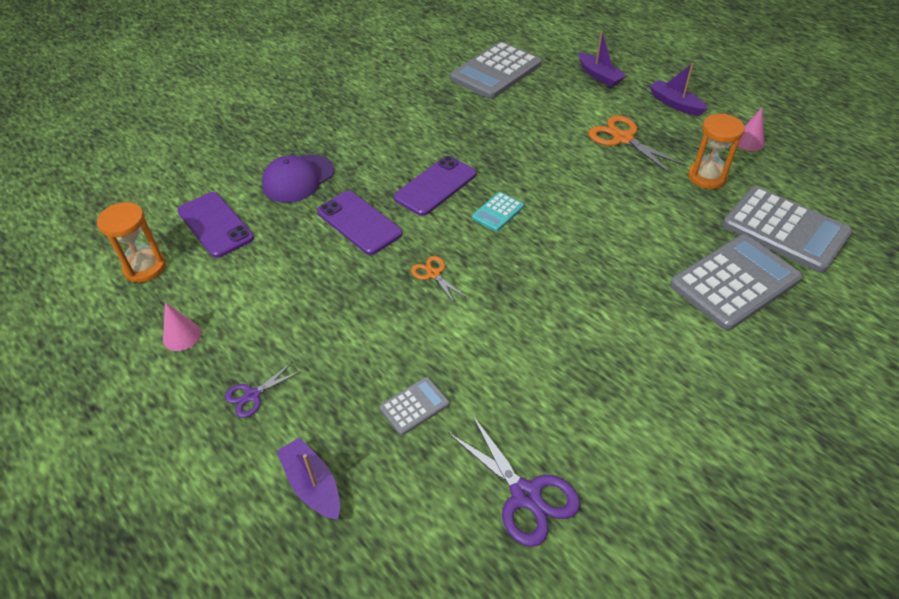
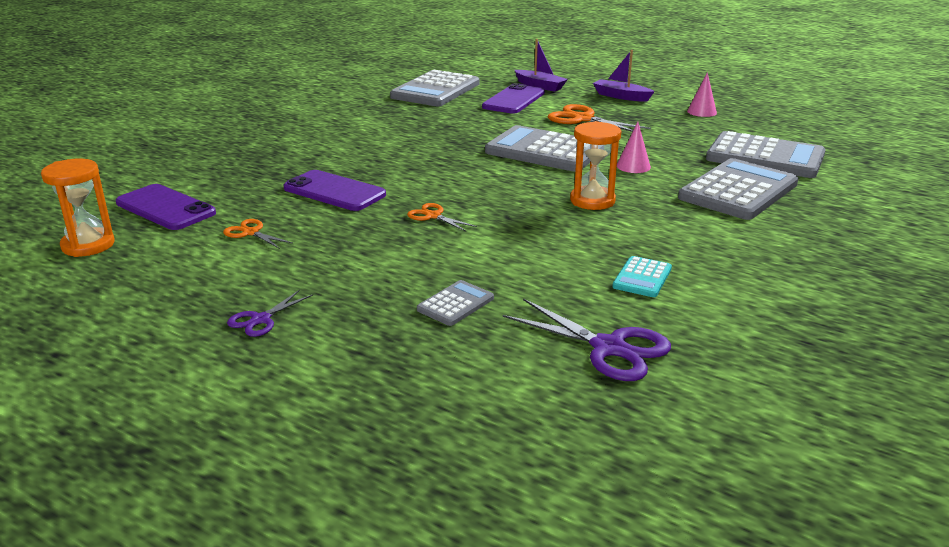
camera: 15 degrees left, 20 degrees down
(182, 336) = (154, 288): pink cone -> pink cone (633, 166)
(274, 272) = (250, 233): none -> orange scissors
(298, 179) = (251, 170): purple cap -> none
(312, 485) = (363, 374): purple boat -> none
(435, 186) = (407, 162): purple phone -> purple phone (514, 100)
(498, 212) = (481, 172): turquoise calculator -> turquoise calculator (642, 278)
(567, 187) = (544, 151): none -> grey calculator
(707, 177) = (675, 134): orange hourglass -> orange hourglass (592, 201)

